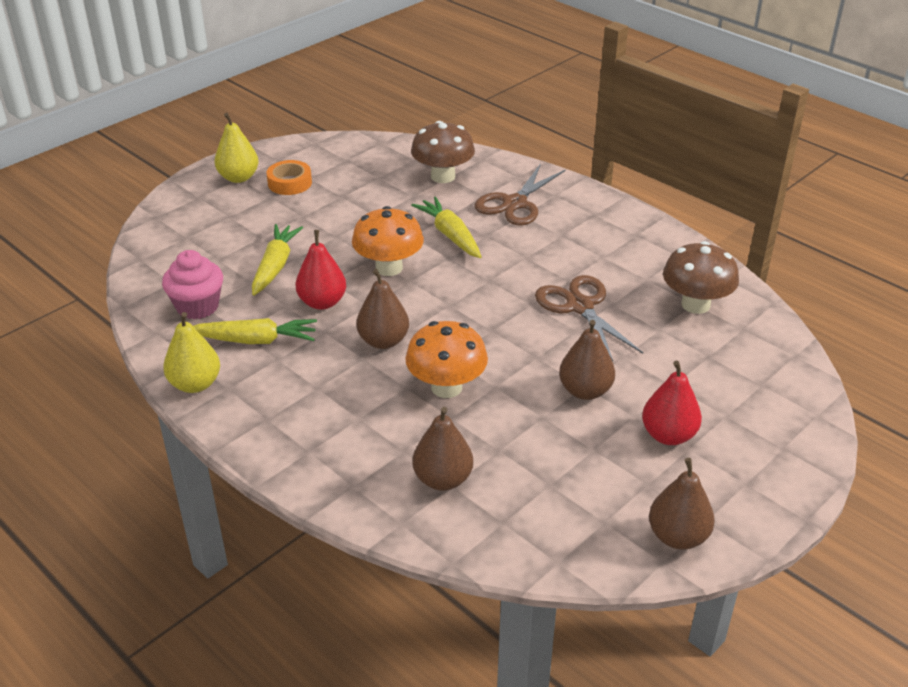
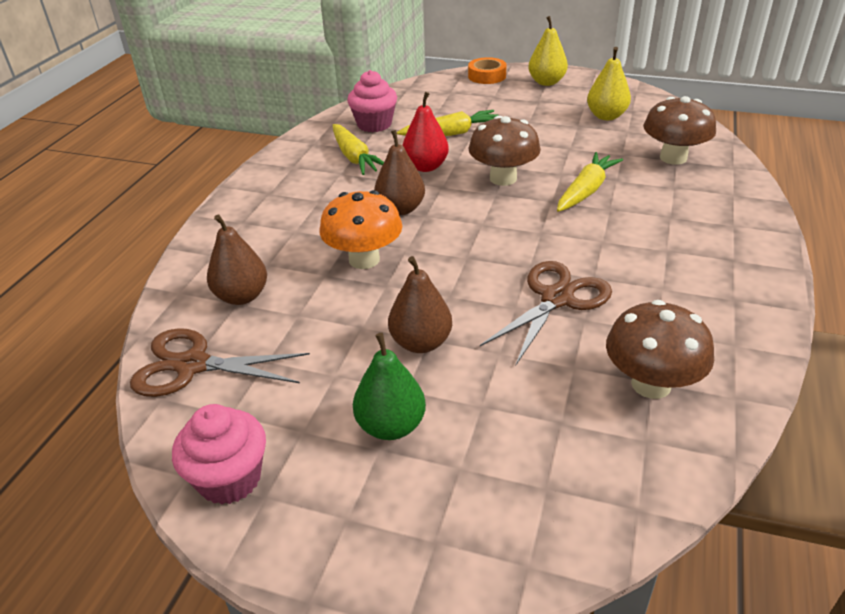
camera: 65 degrees right, 0 degrees up
(195, 384) = (288, 154): yellow pear -> yellow pear (606, 116)
(290, 183) = (566, 101): orange tape -> orange tape (487, 76)
(389, 268) = (503, 178): orange mushroom -> brown mushroom
(514, 203) = (684, 207): brown scissors -> brown scissors (192, 365)
(668, 435) = (391, 426): red pear -> green pear
(677, 536) = (229, 478): brown pear -> pink cupcake

